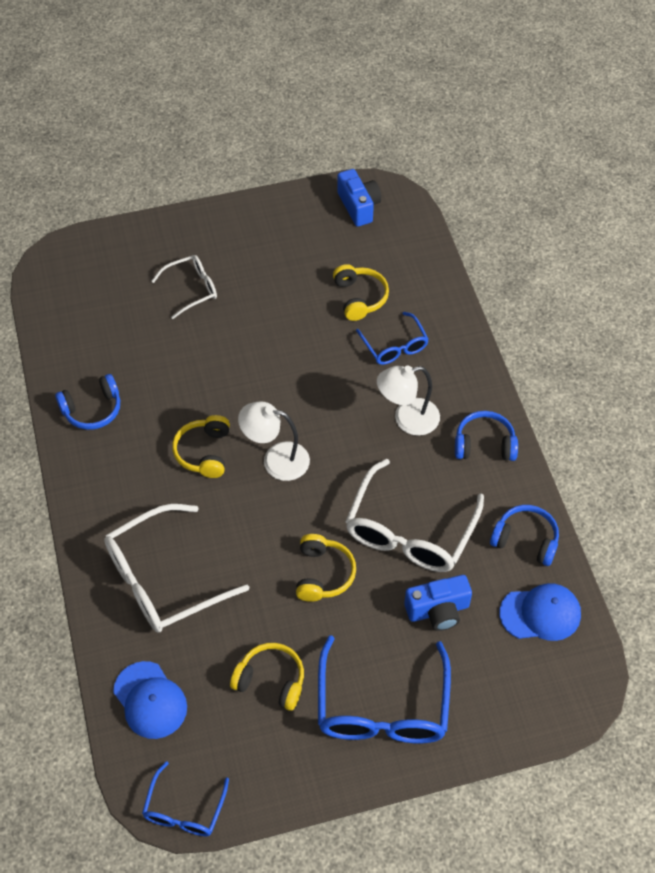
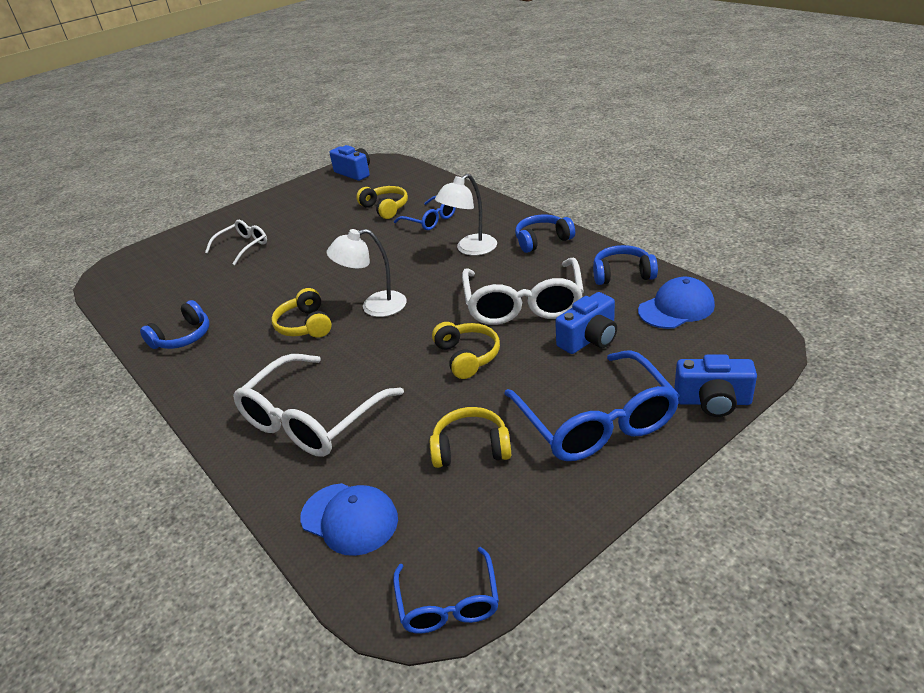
camera: 20 degrees left, 20 degrees down
(488, 738) = (713, 401): none -> blue camera

